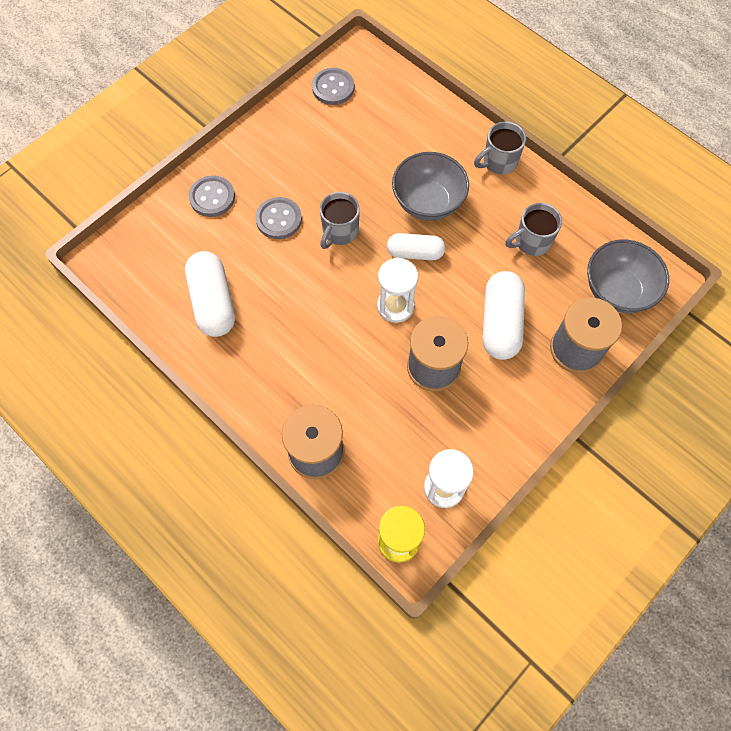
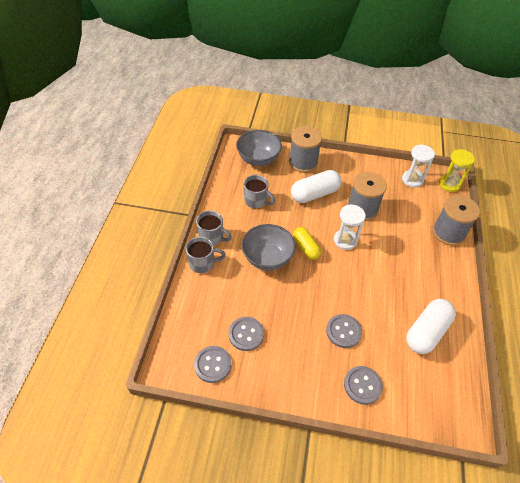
camera: 125 degrees left, 15 degrees down
(339, 232) = (324, 292): grey mug -> grey mug (202, 263)
(344, 130) = (246, 334): none -> grey button
(415, 253) = (306, 248): white capsule -> yellow capsule

